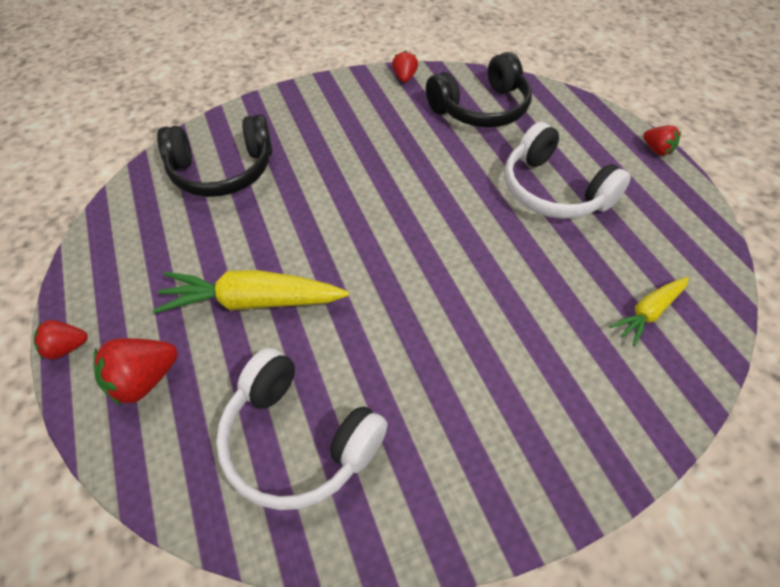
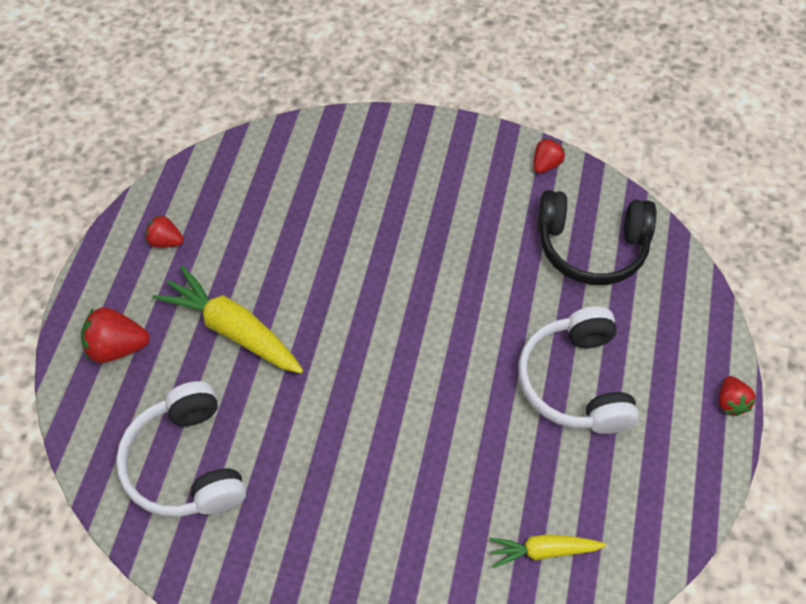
camera: 35 degrees right, 5 degrees up
(66, 347) = (83, 286): red strawberry -> red strawberry (166, 241)
(222, 170) = (296, 183): black headphones -> none

